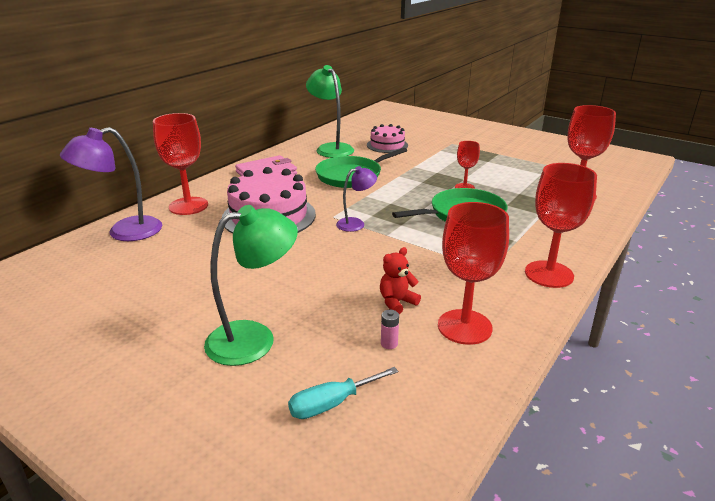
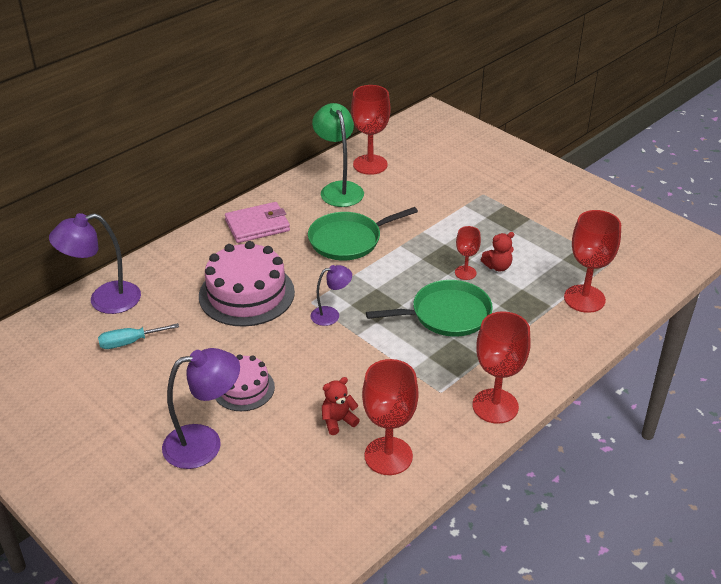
camera: 10 degrees right, 10 degrees up
(188, 206) = (169, 269): red goblet -> red goblet (370, 164)
(254, 338) = (204, 443): green lamp -> purple lamp
(331, 404) = (252, 515): turquoise screwdriver -> turquoise screwdriver (129, 342)
(387, 145) = (405, 190): pink cake -> pink cake (243, 388)
(389, 344) = (316, 464): pink battery -> none
(490, 182) = (497, 266): none -> red teddy bear

